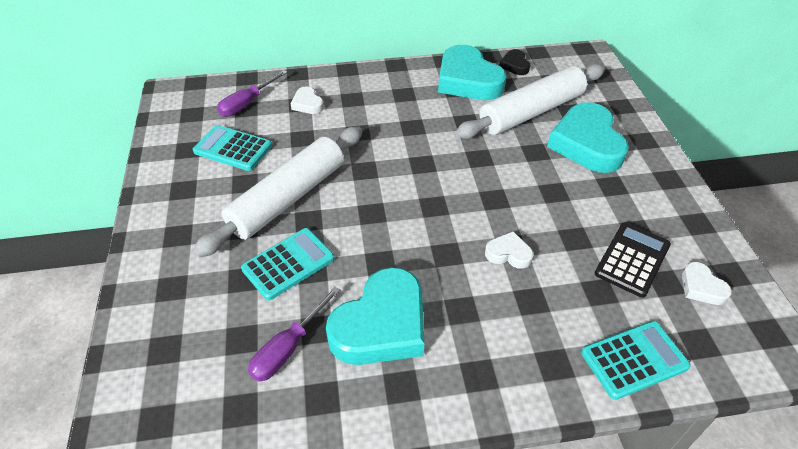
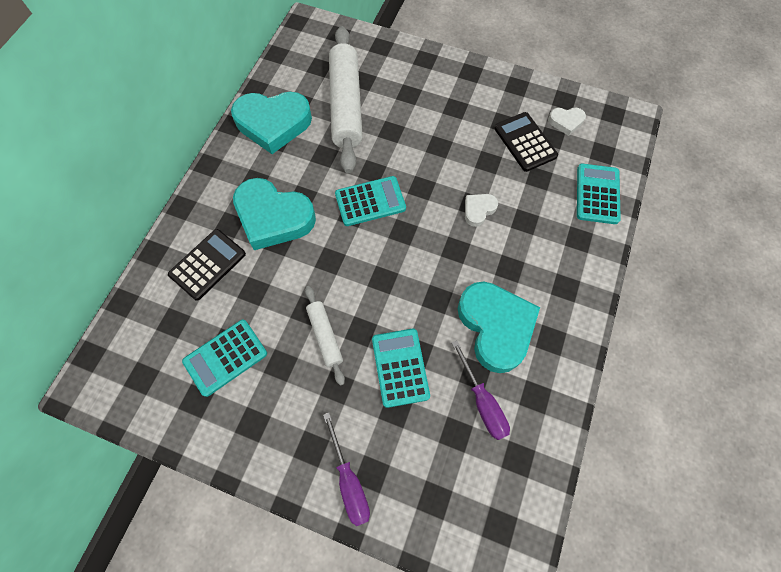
camera: 60 degrees left, 20 degrees up
(247, 103) = (165, 318): purple screwdriver -> purple screwdriver (349, 481)
(288, 198) = (325, 336): white rolling pin -> white rolling pin, size x0.50
(307, 104) = (208, 264): white heart -> black calculator
(446, 170) = (370, 201): none -> turquoise calculator
(515, 65) = (280, 80): black heart -> none
(587, 143) = (405, 94): turquoise heart -> turquoise heart (273, 217)

